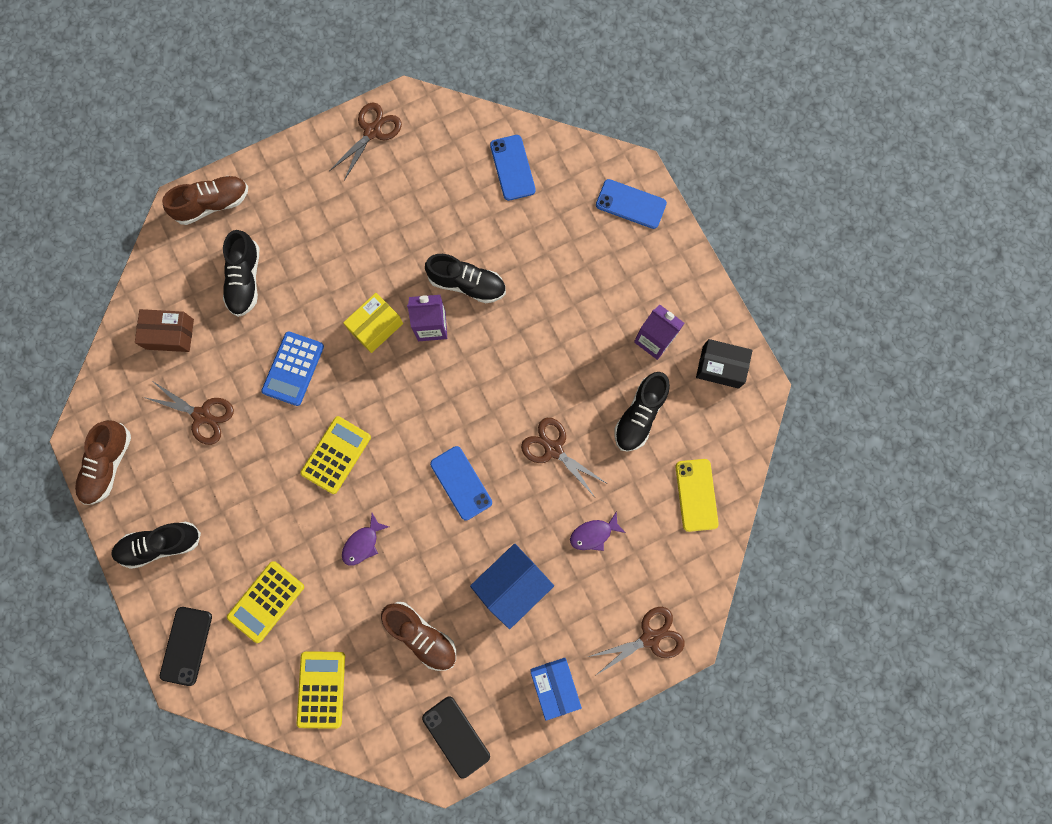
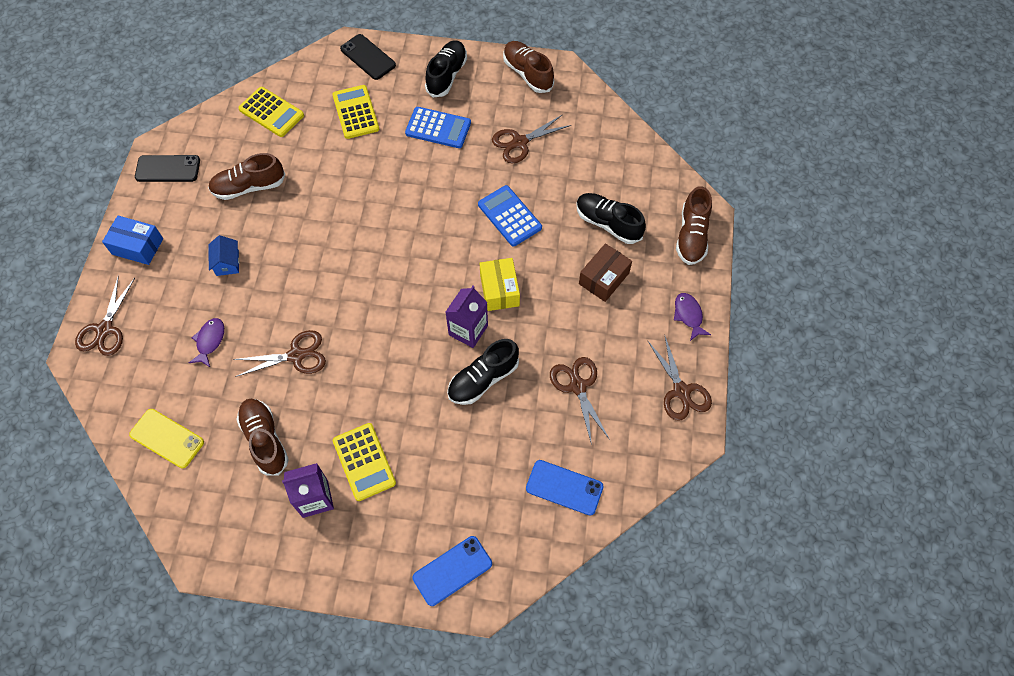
camera: 125 degrees right, 15 degrees down
(170, 334) = (599, 154): brown box -> brown box (604, 278)
(234, 504) = (438, 128): none -> blue calculator
(336, 455) = (420, 207): yellow calculator -> yellow calculator (364, 462)
(363, 543) = (342, 188): purple fish -> purple fish (688, 315)
(422, 209) = (578, 386): none -> brown scissors
(461, 483) = (328, 275): blue phone -> none
(512, 585) = (227, 263): blue house -> blue house, size x0.56
(639, 415) = (265, 440): black shoe -> brown shoe
(720, 367) = (245, 539): black box -> none

